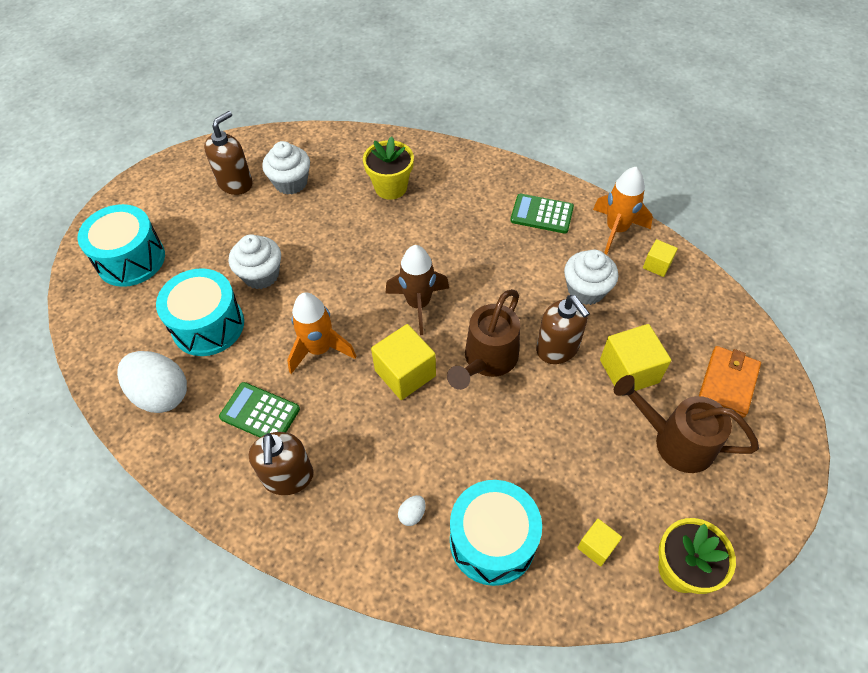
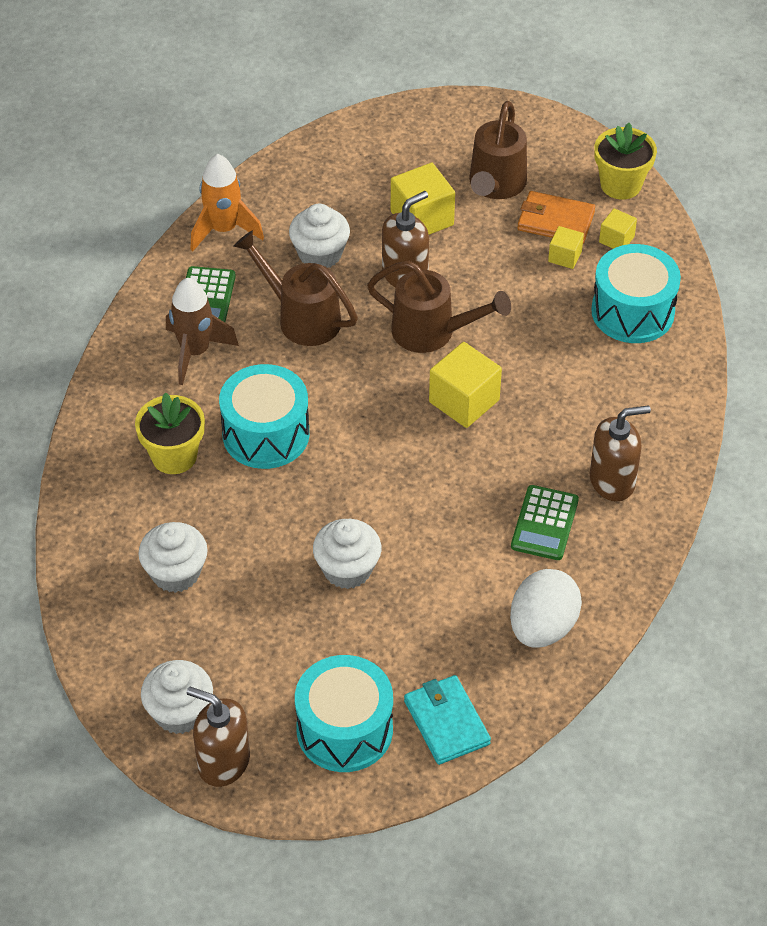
camera: 100 degrees left, 5 degrees down
(108, 318) = (446, 722): none -> turquoise wallet
(183, 178) = (179, 712): none -> white cupcake
(208, 325) = (436, 606): turquoise drum -> turquoise drum (266, 434)
(235, 183) = (183, 641): brown soap dispenser -> brown soap dispenser (223, 762)
(319, 349) = (448, 485): orange rocket -> none
(412, 514) = (623, 373): white egg -> none
(418, 304) = (366, 401): brown rocket -> brown rocket (195, 352)
(514, 271) = (302, 317): none -> brown watering can
(657, 265) = (273, 195): yellow cube -> yellow cube (565, 256)
(728, 383) = (420, 146): orange wallet -> orange wallet (555, 221)

